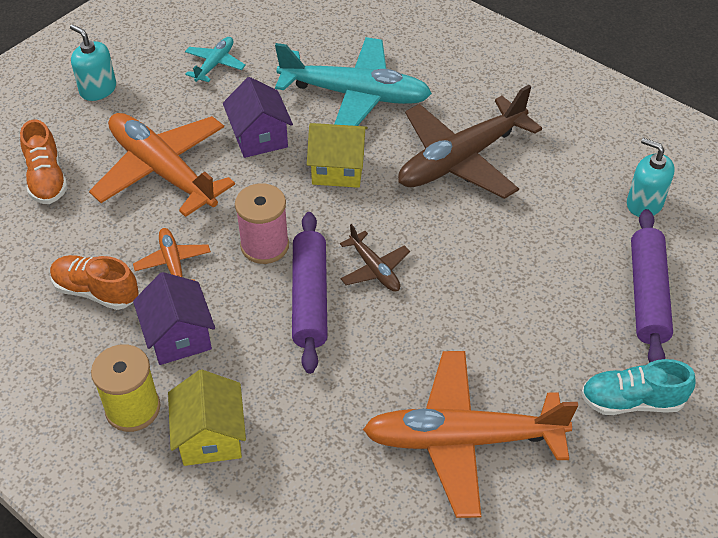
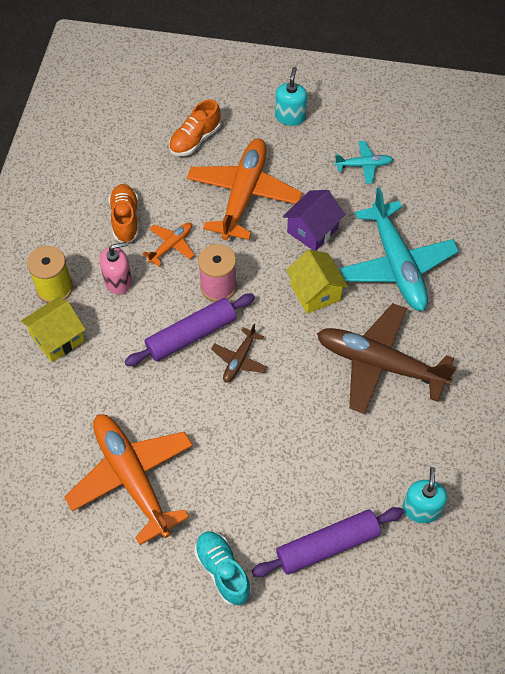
camera: 60 degrees right, 10 degrees up
(178, 336) = (118, 281): purple house -> pink soap dispenser

